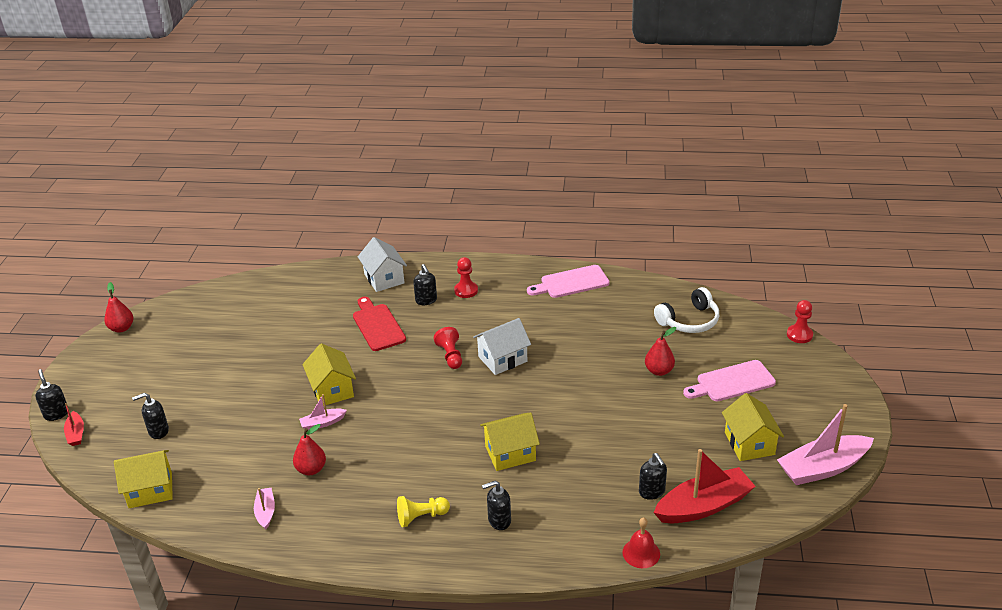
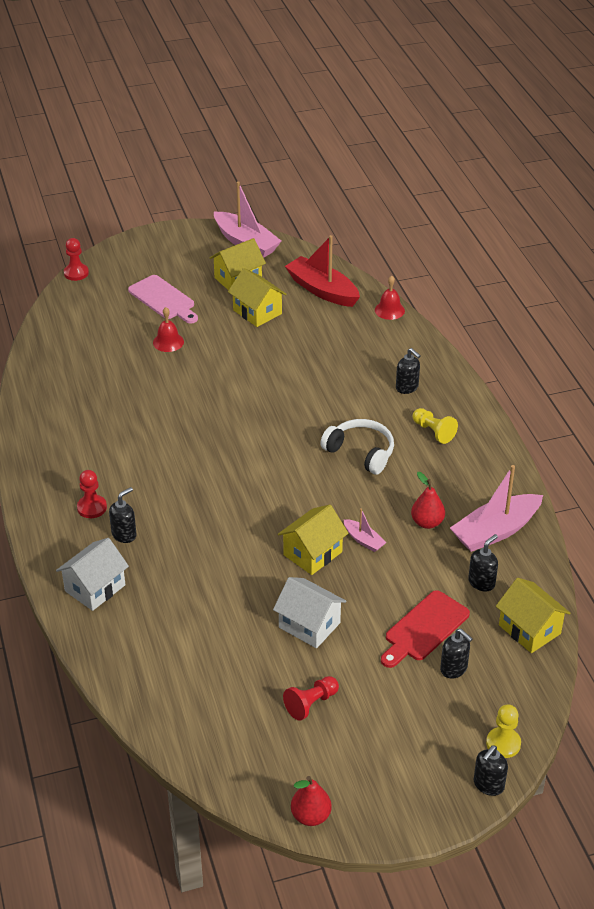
camera: 115 degrees left, 5 degrees up
(76, 433) = (503, 743): red boat -> yellow pawn
(265, 512) = (495, 531): pink boat -> pink boat, size x2.06
(378, 325) = (189, 559): red cutting board -> red cutting board (424, 628)
(450, 356) = (213, 483): red pawn -> red pawn (311, 704)
(502, 359) = (200, 444): white house -> white house (309, 625)
(510, 453) = (327, 403): yellow house -> yellow house (257, 312)
(571, 282) = (45, 430): pink cutting board -> none
(652, 492) = (323, 317): black soap dispenser -> black soap dispenser (481, 582)
(659, 371) = (168, 342): red pear -> red bell
(689, 321) = (81, 338): white headphones -> white headphones (360, 452)

